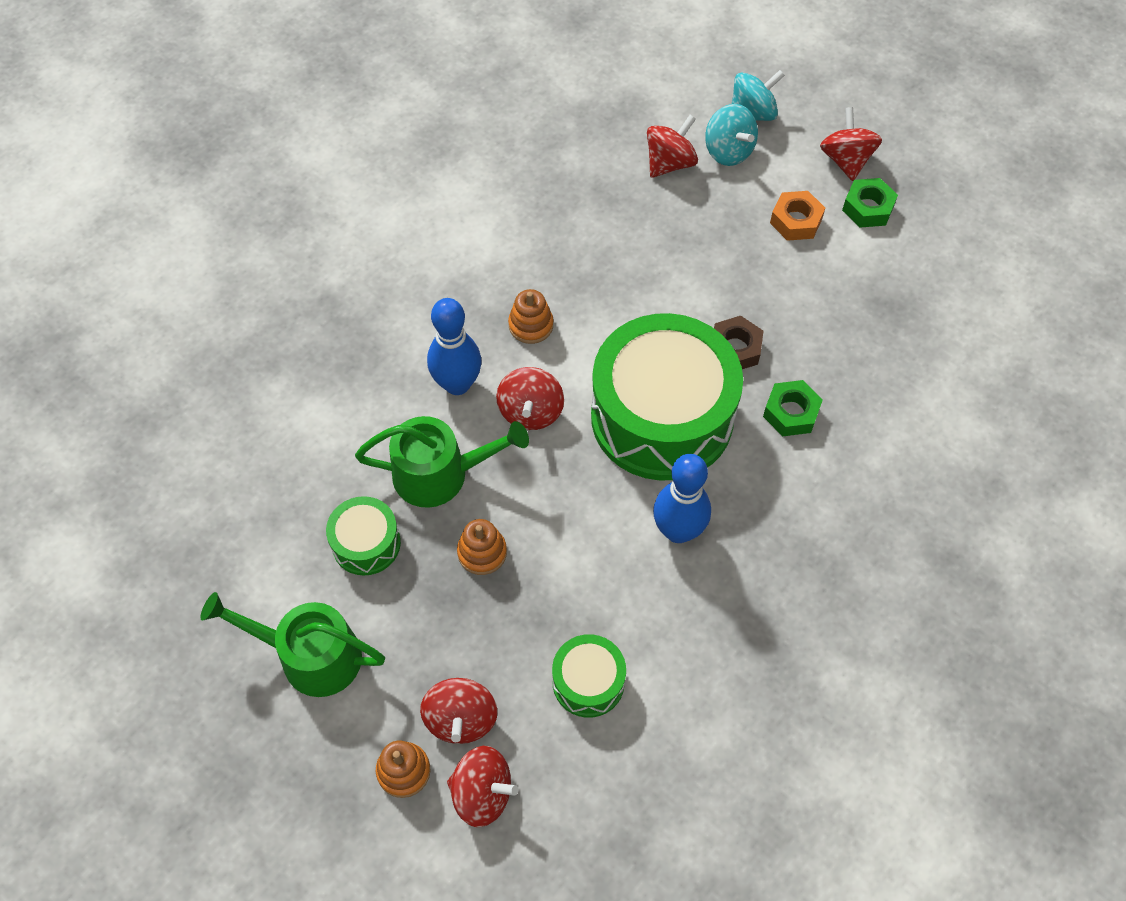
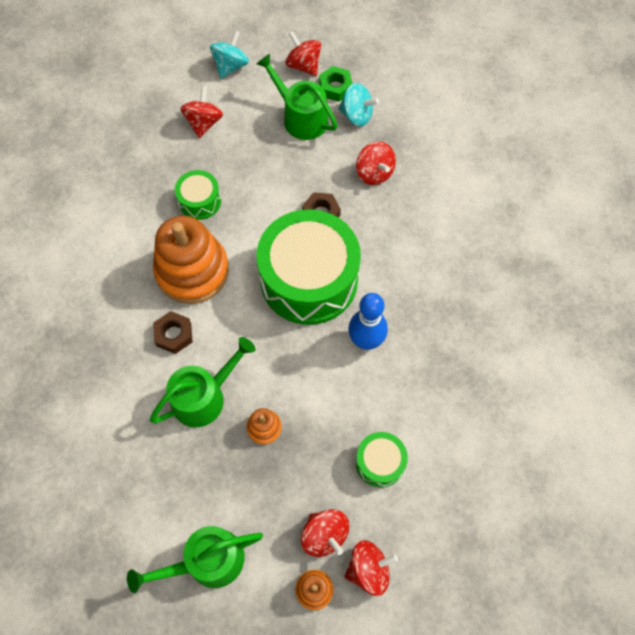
camera: 35 degrees left, 5 degrees up
(366, 543) = (190, 469): green drum -> green drum (200, 201)
(457, 384) = (174, 335): blue bowling pin -> brown nut
(531, 325) = (192, 271): orange stacking toy -> orange stacking toy, size x2.30
(531, 411) = (231, 324): red spinning top -> red spinning top (374, 173)
(728, 151) = (233, 97): turquoise spinning top -> turquoise spinning top (356, 115)
(791, 413) = (378, 232): green nut -> none
(796, 221) = (301, 117): orange nut -> green watering can

